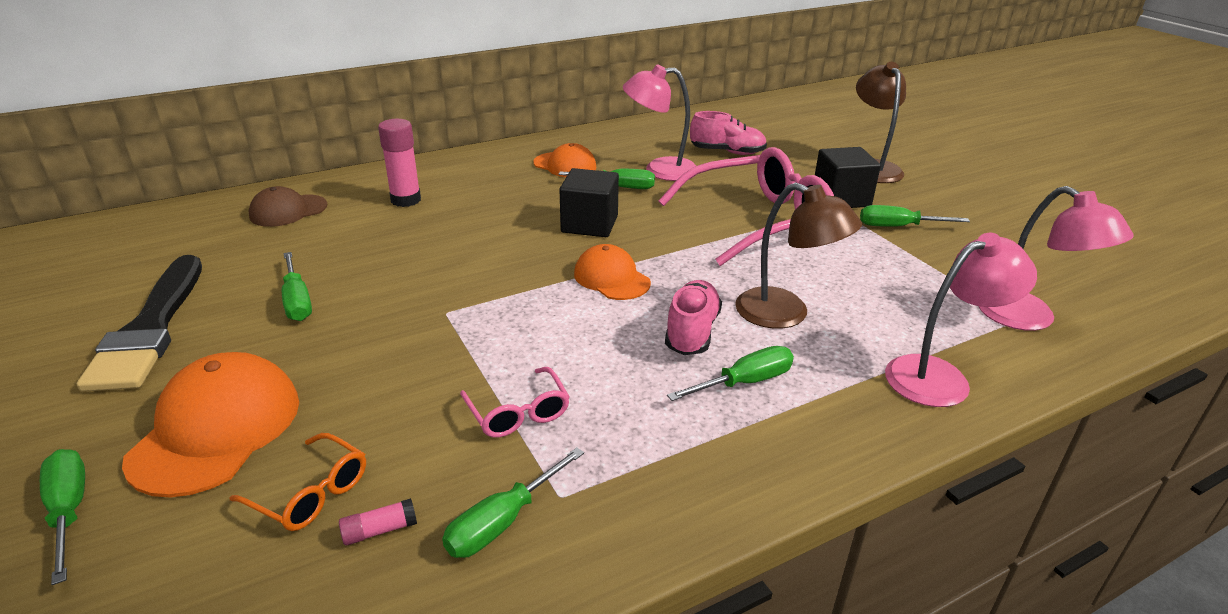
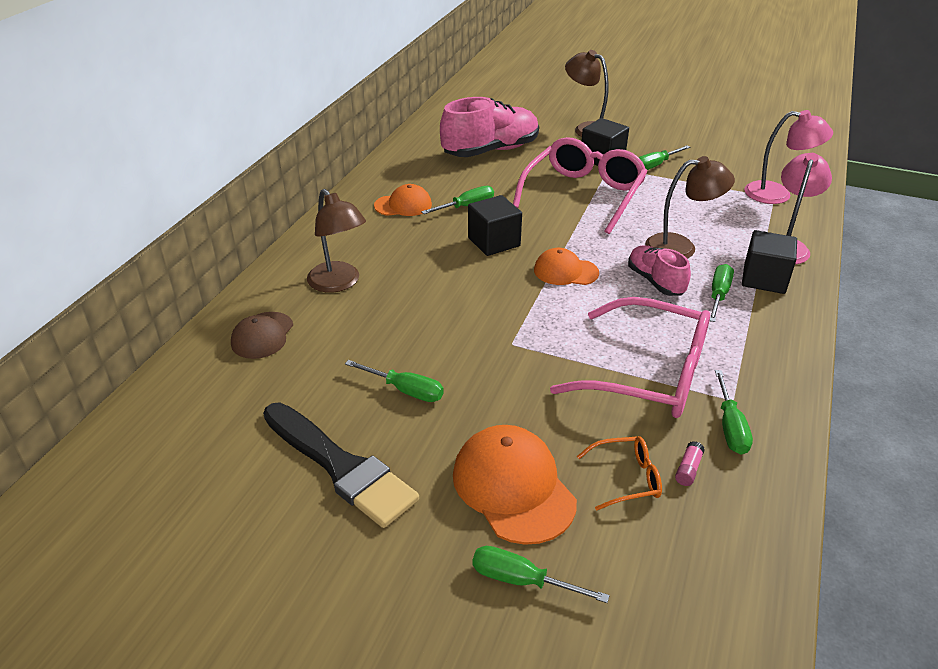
camera: 40 degrees left, 5 degrees up
(406, 200) = (339, 283): pink glue stick -> brown lamp
(518, 413) = (649, 374): pink glasses -> pink glasses, size x2.22
(660, 170) = (471, 182): pink lamp -> none
(727, 152) = (491, 151): pink shoe -> pink shoe, size x1.76
(839, 397) = (764, 279): none -> black cube

